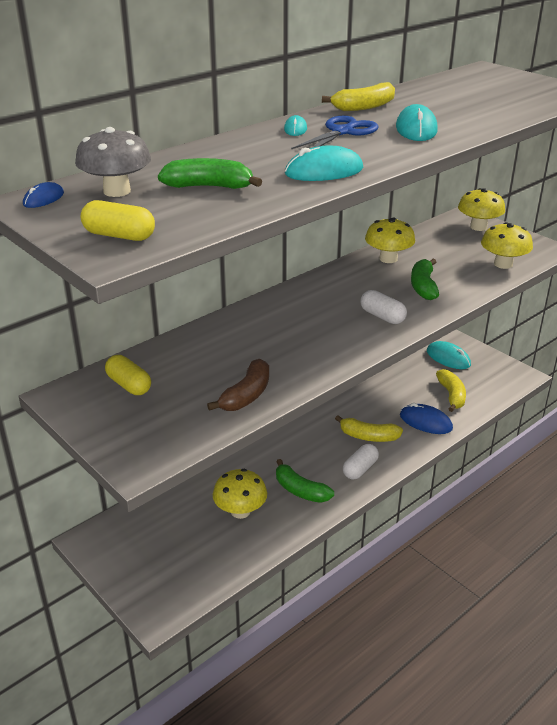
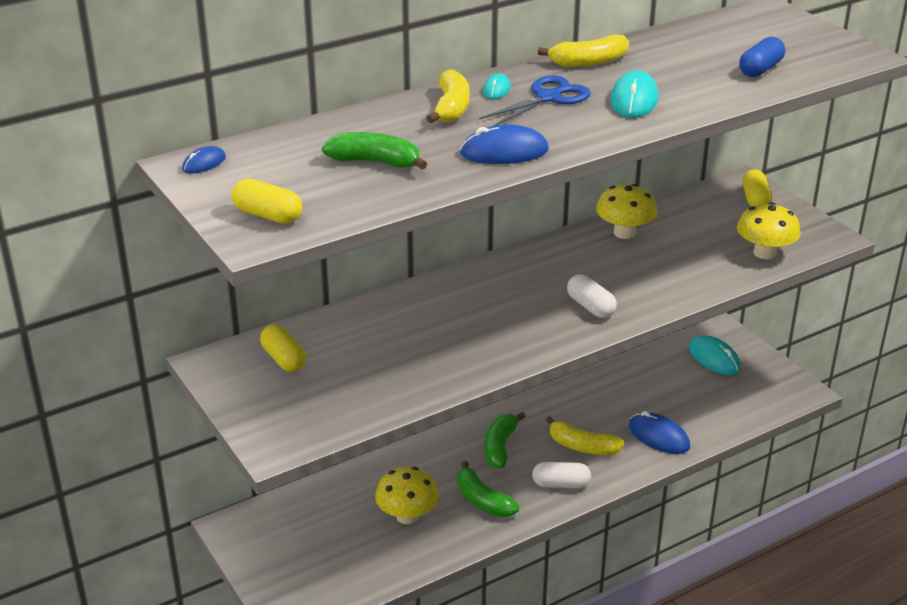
camera: 10 degrees right, 0 degrees up
(117, 191) = (279, 160): grey mushroom -> none
(246, 395) = (407, 384): brown banana -> none
(324, 171) = (504, 152): turquoise mouse -> blue mouse
(360, 469) = (561, 484): white capsule -> white capsule turned 45 degrees clockwise
(423, 286) = (654, 273): green banana -> green banana (500, 447)
(451, 395) = (702, 407): yellow banana -> yellow banana (451, 108)
(478, 227) = (755, 199): yellow mushroom -> yellow capsule
(506, 104) = (760, 69): none -> blue capsule

